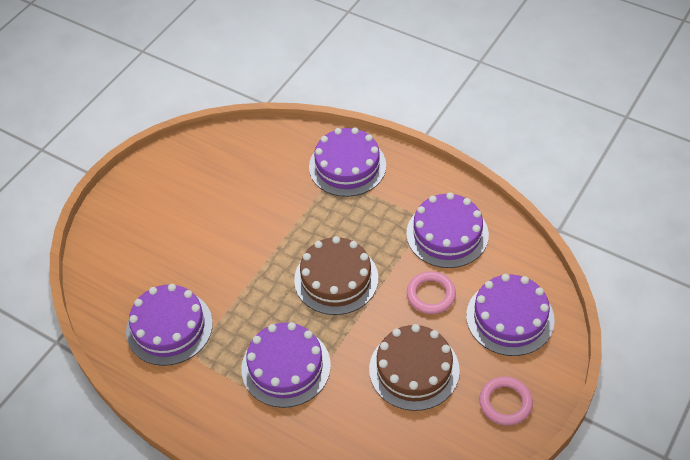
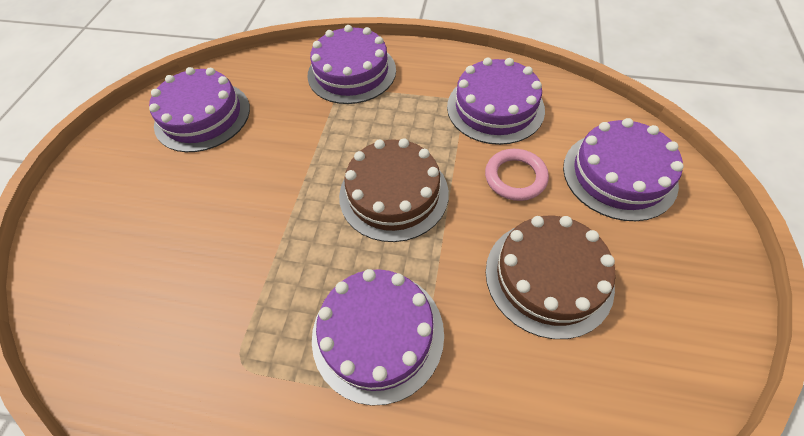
camera: 20 degrees left, 5 degrees up
(169, 327) = (187, 332): purple cake -> purple cake (202, 116)
(505, 403) = (685, 281): pink ring -> none

